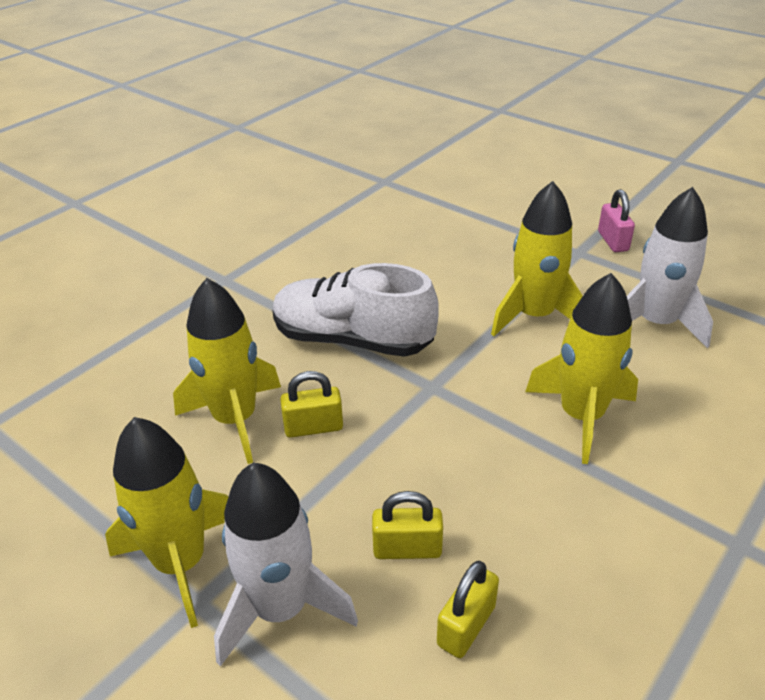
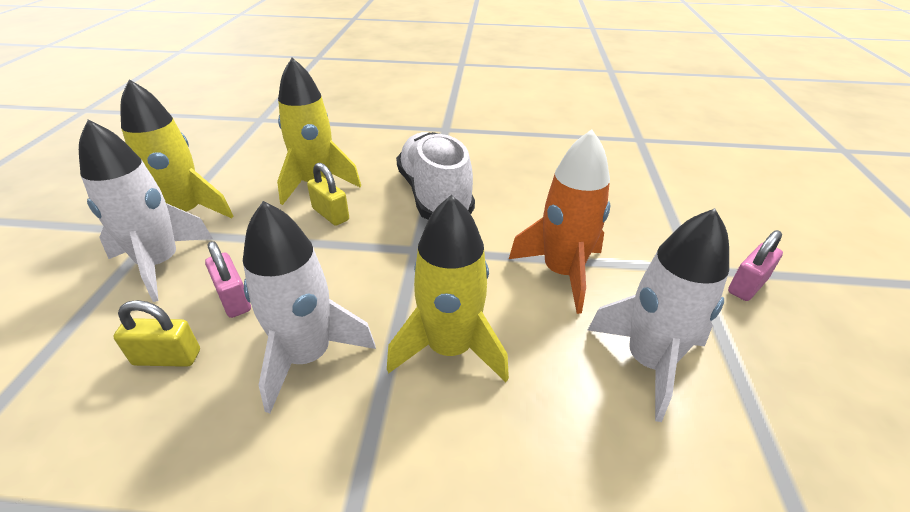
camera: 55 degrees right, 0 degrees up
(407, 549) = (234, 299): yellow padlock -> pink padlock
(534, 316) = (562, 272): yellow rocket -> orange rocket
(534, 511) = (308, 356): none -> white rocket

